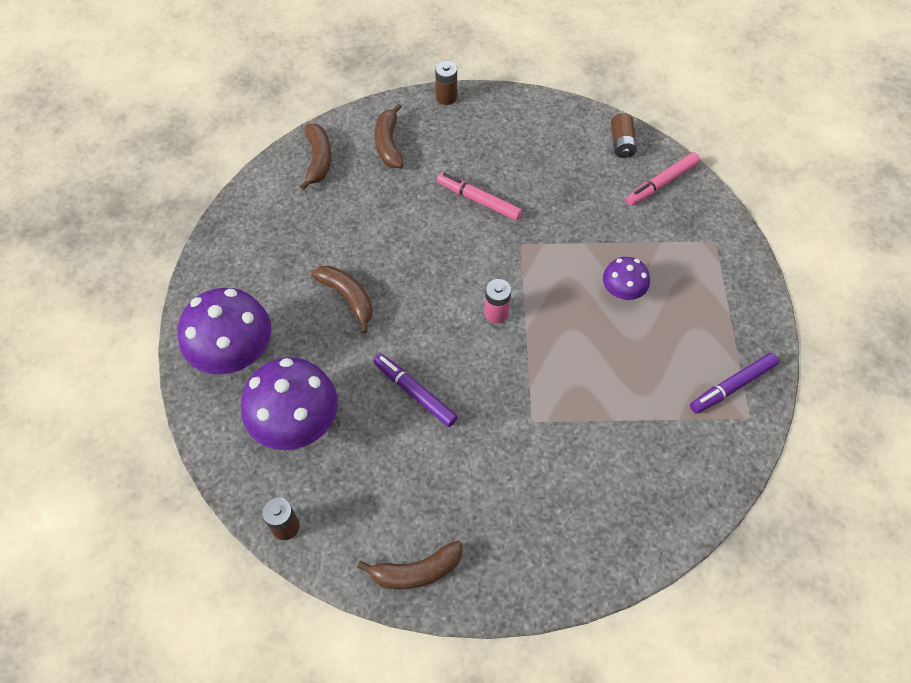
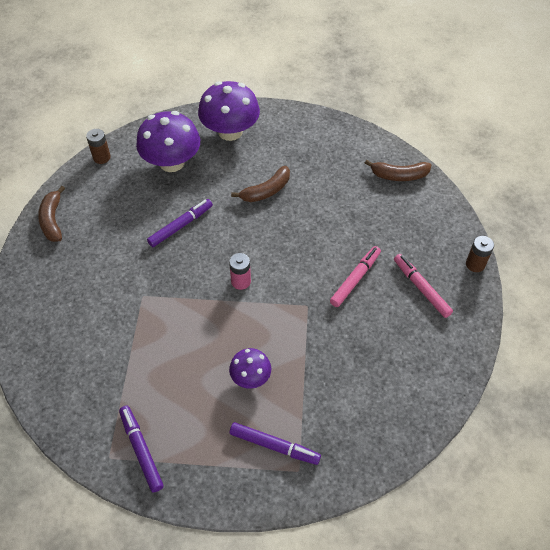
camera: 95 degrees right, 5 degrees down
(388, 144) = (417, 220): brown banana -> none
(621, 143) = (424, 405): brown battery -> none
(661, 183) = (372, 434): pink marker -> pink marker (421, 288)
(695, 263) = (274, 446): none -> purple marker

